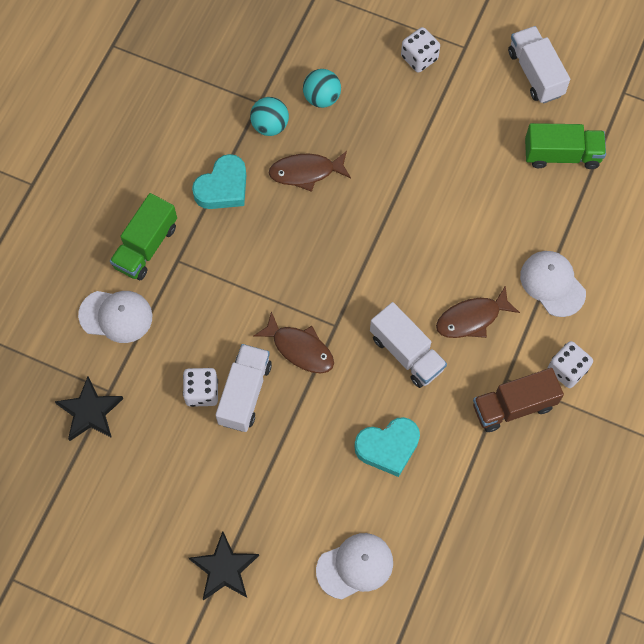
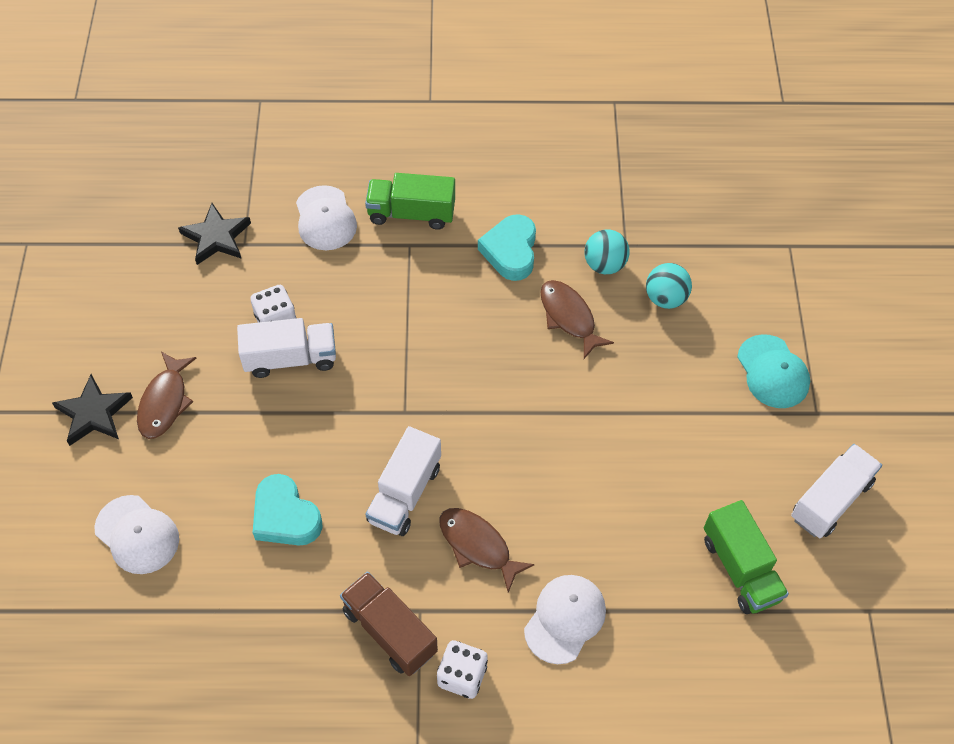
camera: 65 degrees right, 10 degrees down
(223, 187) = (510, 251): turquoise heart -> turquoise heart turned 75 degrees clockwise
(300, 349) = (362, 389): brown fish -> brown fish (165, 402)
(419, 58) = (773, 372): white dice -> turquoise cap

